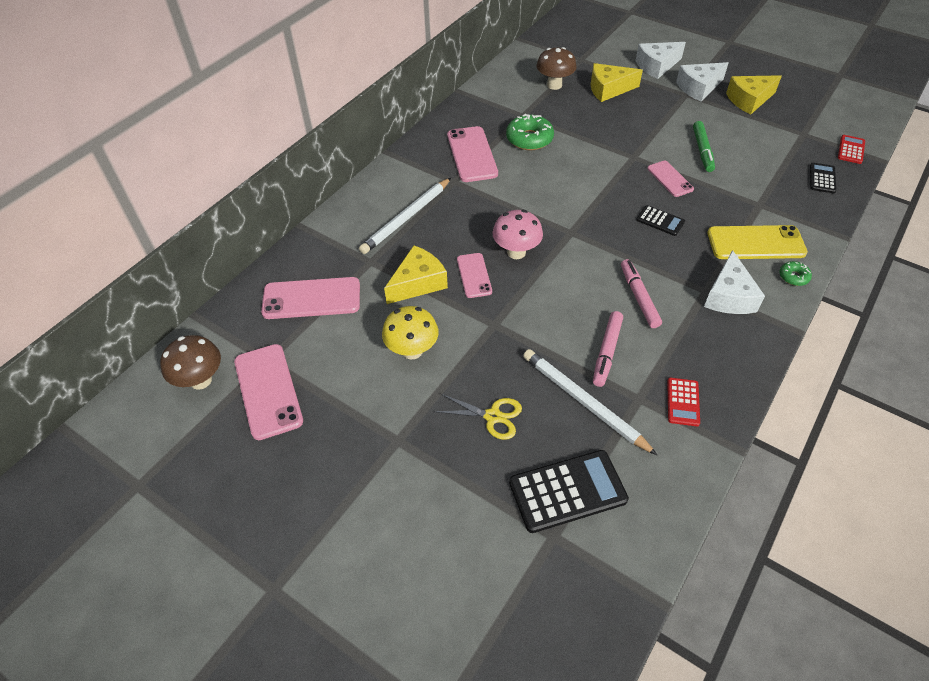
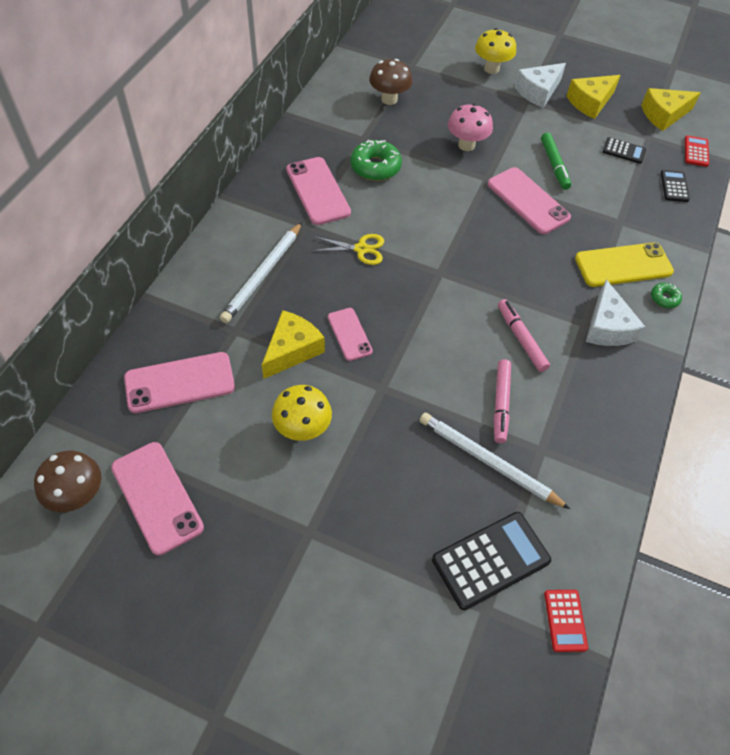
camera: 15 degrees left, 5 degrees up
(493, 416) = (401, 491): yellow scissors -> yellow scissors (361, 249)
(516, 252) = (388, 302): pink mushroom -> pink mushroom (466, 145)
(608, 89) = (447, 100): yellow cheese -> yellow cheese (664, 115)
(657, 66) = (491, 69): white cheese -> yellow mushroom
(660, 221) = (527, 250): black calculator -> black calculator (624, 151)
(670, 179) = (528, 201): pink phone -> pink phone, size x1.65
(683, 402) = (583, 448): red calculator -> red calculator (565, 620)

